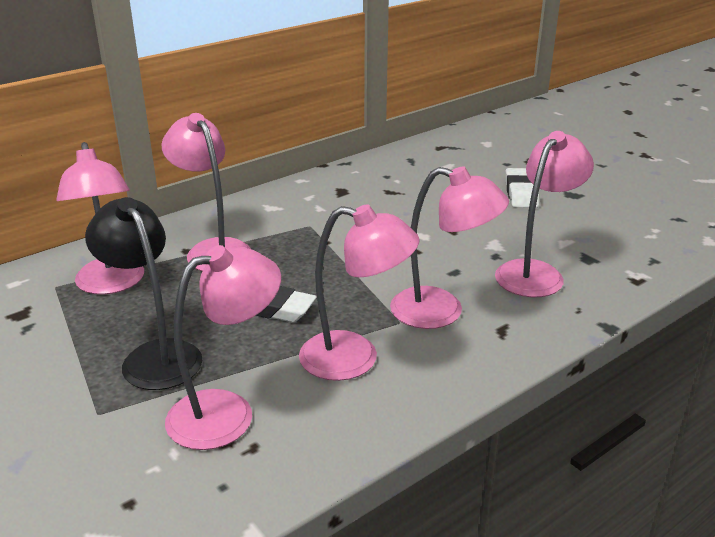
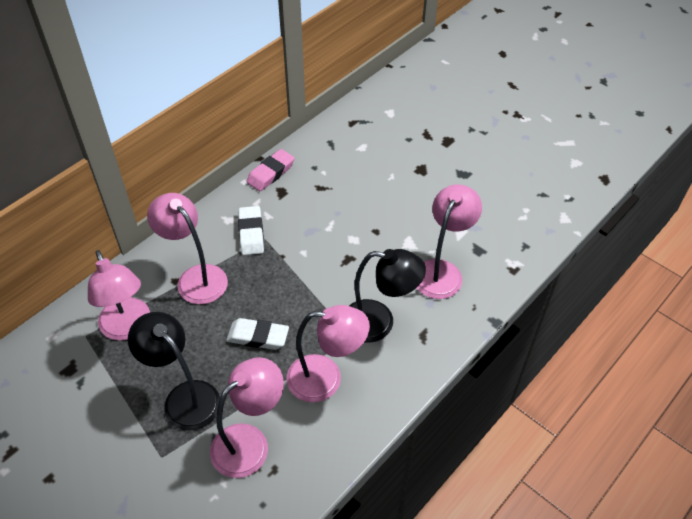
camera: 10 degrees left, 20 degrees up
(333, 176) = (270, 173): none -> pink eraser
(442, 311) = (379, 323): pink lamp -> black lamp
(521, 193) = (423, 177): white eraser -> white eraser (251, 233)

